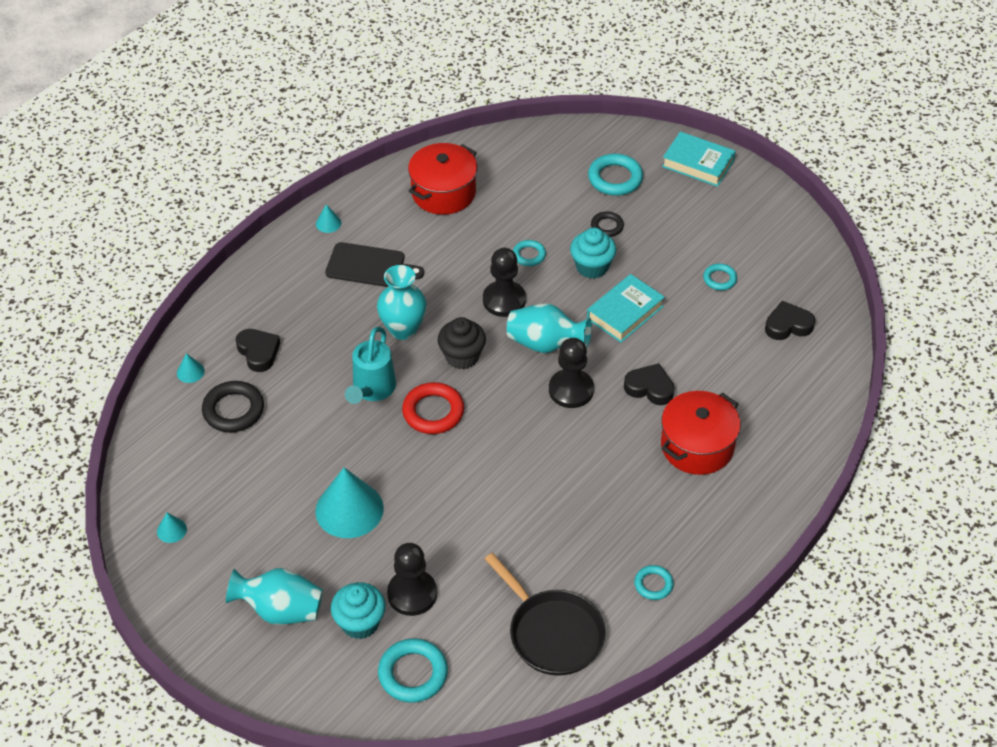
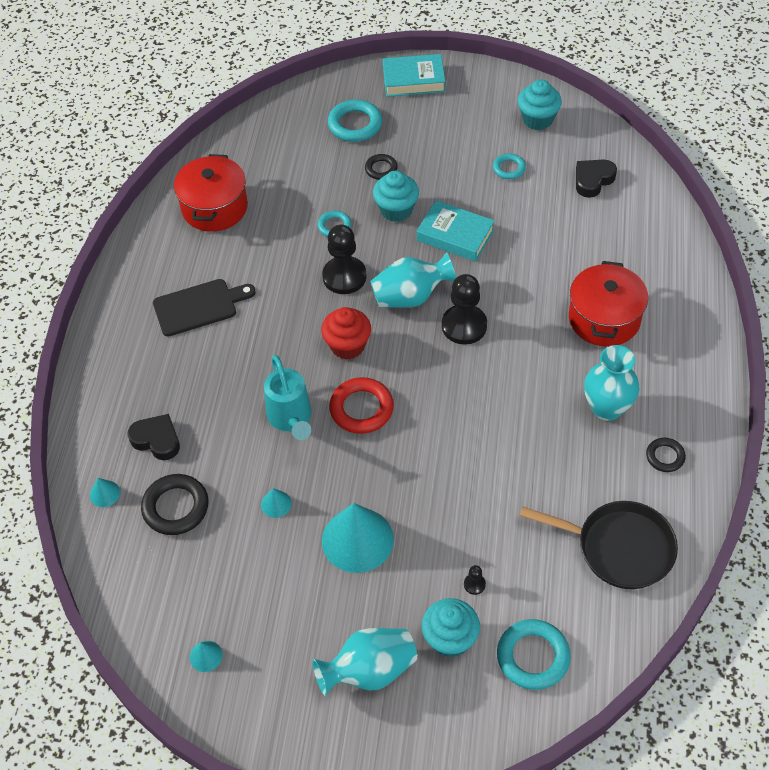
camera: 30 degrees left, 5 degrees up
(328, 223) = (129, 286): turquoise cone -> turquoise cone (276, 504)
(403, 329) = (275, 348): turquoise vase -> turquoise vase (607, 408)
(412, 594) = (474, 584): black pawn -> black pawn, size x0.42
(462, 356) = (347, 345): black cupcake -> red cupcake
(625, 312) = (455, 235): turquoise book -> turquoise book turned 75 degrees counterclockwise
(649, 388) = (527, 290): black heart -> none
(653, 584) = (665, 456): turquoise ring -> black ring
(782, 249) = (537, 119): none -> turquoise cupcake

